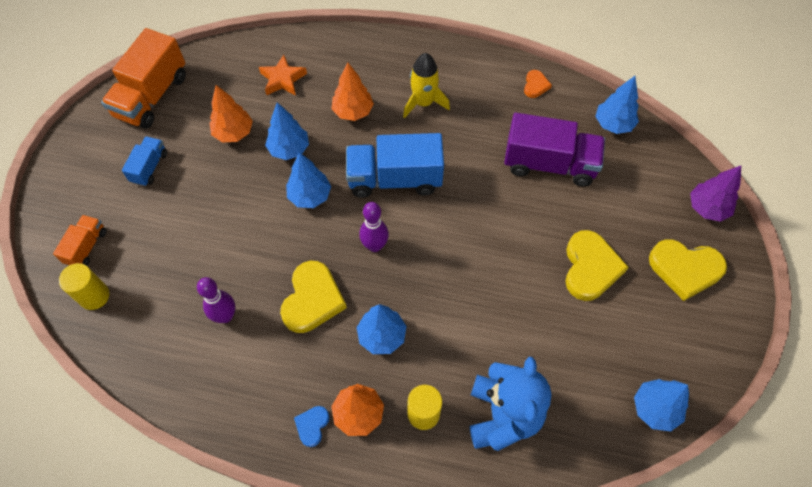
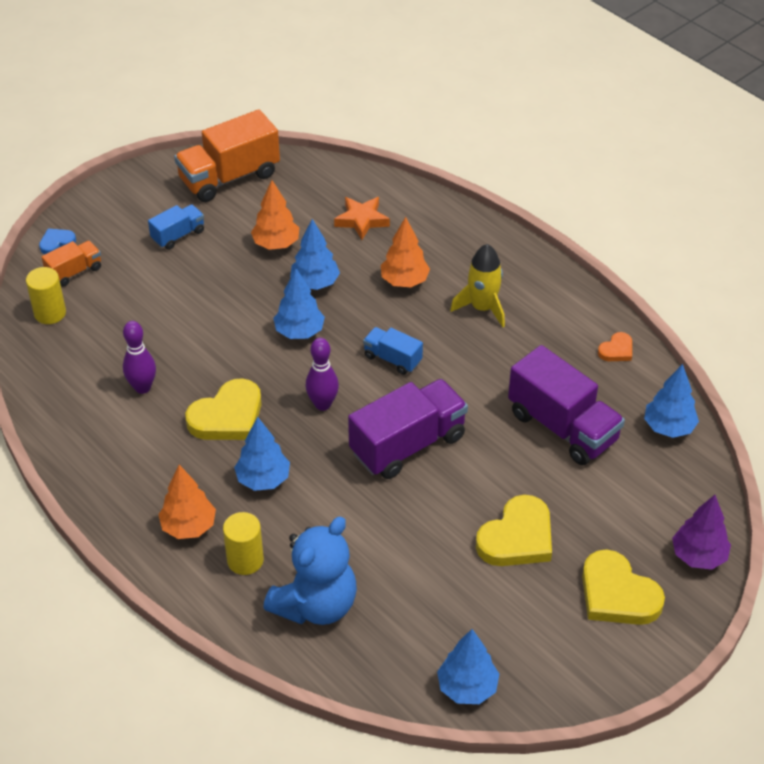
camera: 35 degrees right, 15 degrees down
(312, 426) = (142, 512): blue heart -> blue heart (56, 243)
(394, 179) = (392, 359): blue truck -> blue truck, size x0.52
(460, 241) = (408, 445): none -> purple truck

